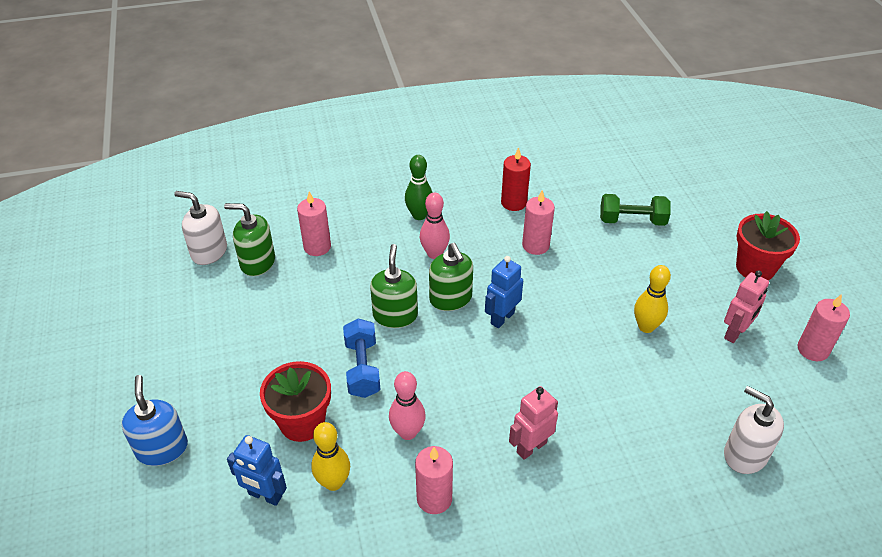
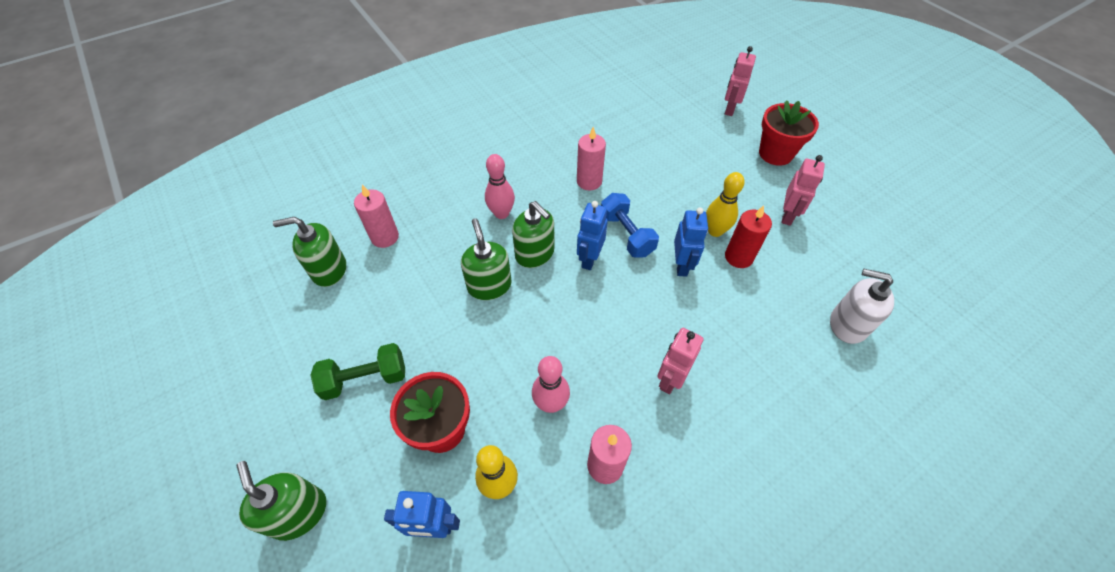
camera: 20 degrees left, 10 degrees up
(162, 448) = (299, 513): blue soap dispenser -> green soap dispenser
(209, 252) = (272, 273): white soap dispenser -> none
(362, 368) = (479, 350): blue dumbbell -> blue dumbbell (626, 235)
(419, 215) = (472, 180): green bowling pin -> none
(513, 203) = (553, 146): red candle -> red candle (738, 257)
(593, 349) = (681, 265): none -> blue robot
(632, 221) = (660, 138): green dumbbell -> green dumbbell (365, 379)
(726, 209) = (729, 109): none -> pink robot
(812, 350) = (852, 213): pink candle -> none

